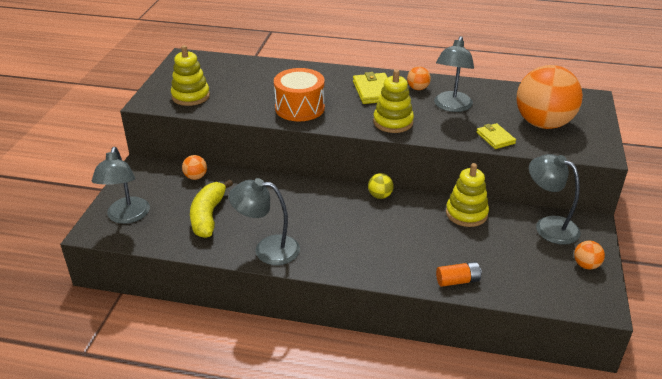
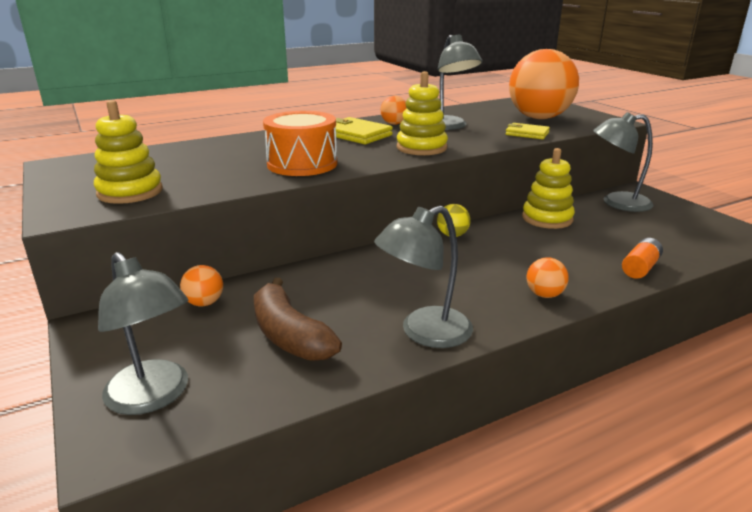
camera: 40 degrees left, 10 degrees down
(208, 216) = (289, 335): yellow banana -> brown banana
(586, 265) = (689, 215): orange ball -> orange ball (544, 295)

